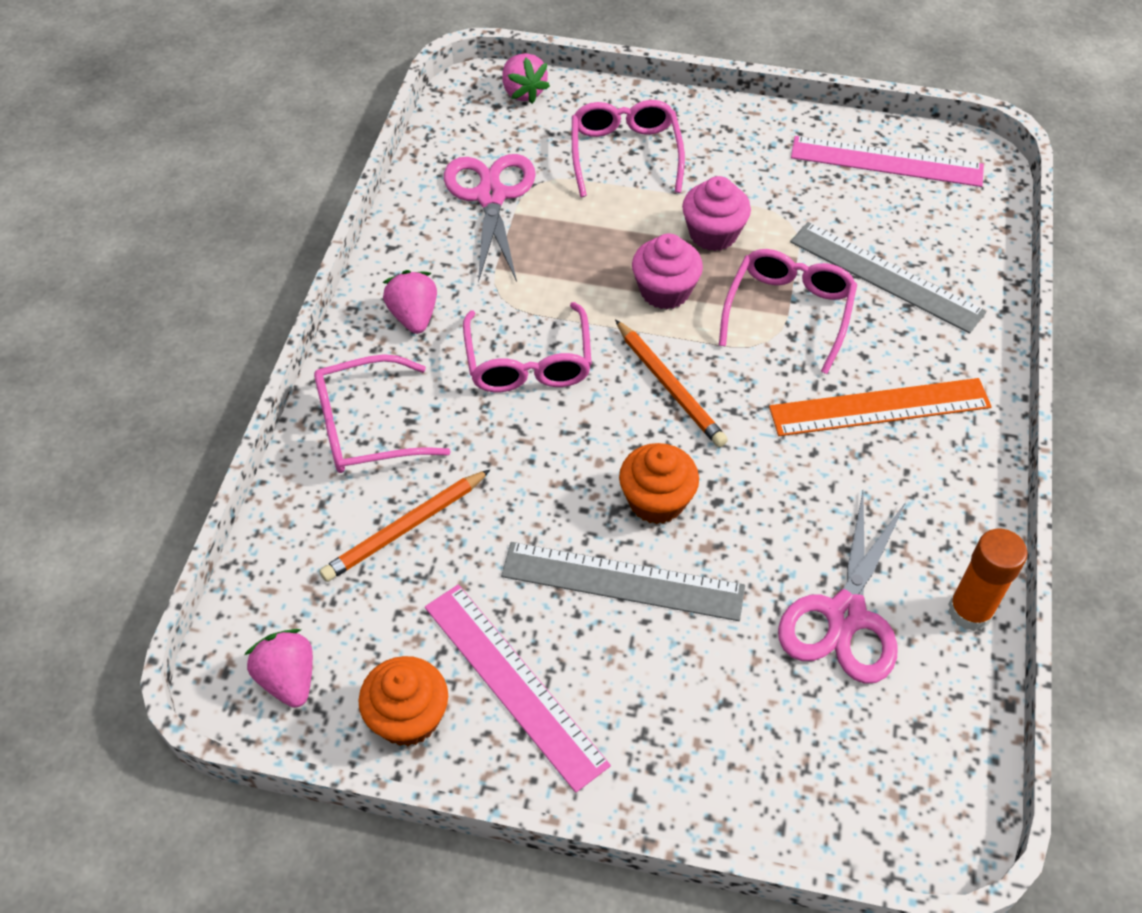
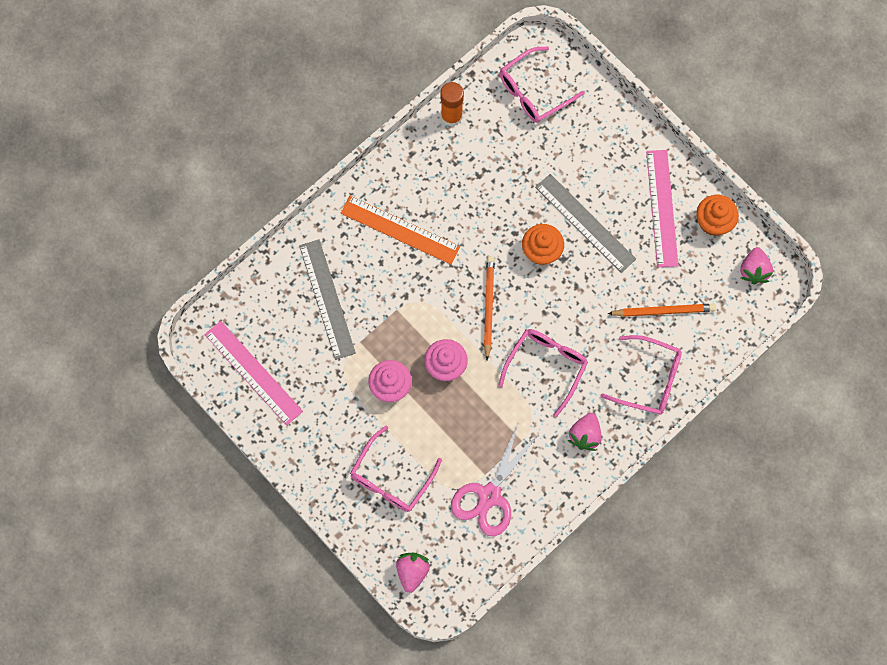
camera: 145 degrees left, 20 degrees up
(788, 312) = (395, 310): pink glasses -> pink glasses (534, 91)
(845, 615) = (504, 148): pink scissors -> none

